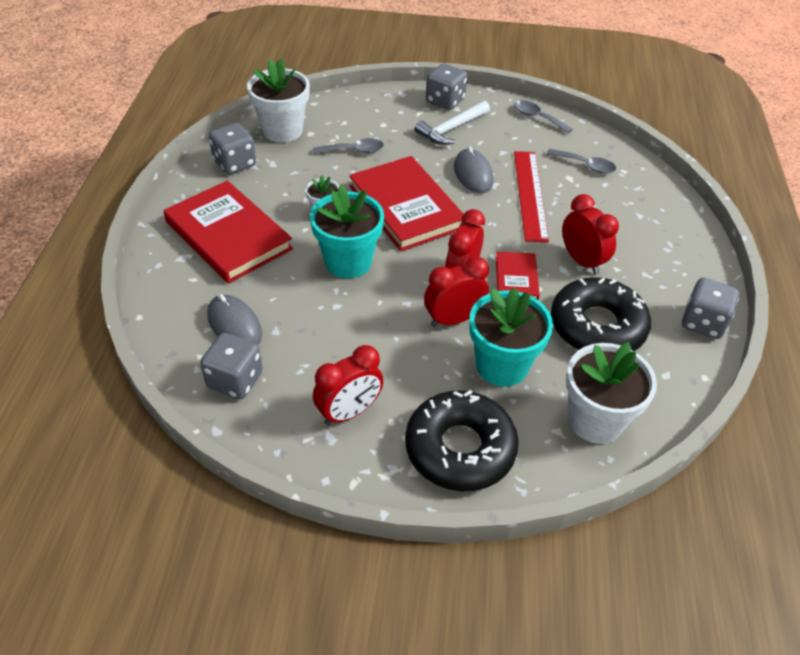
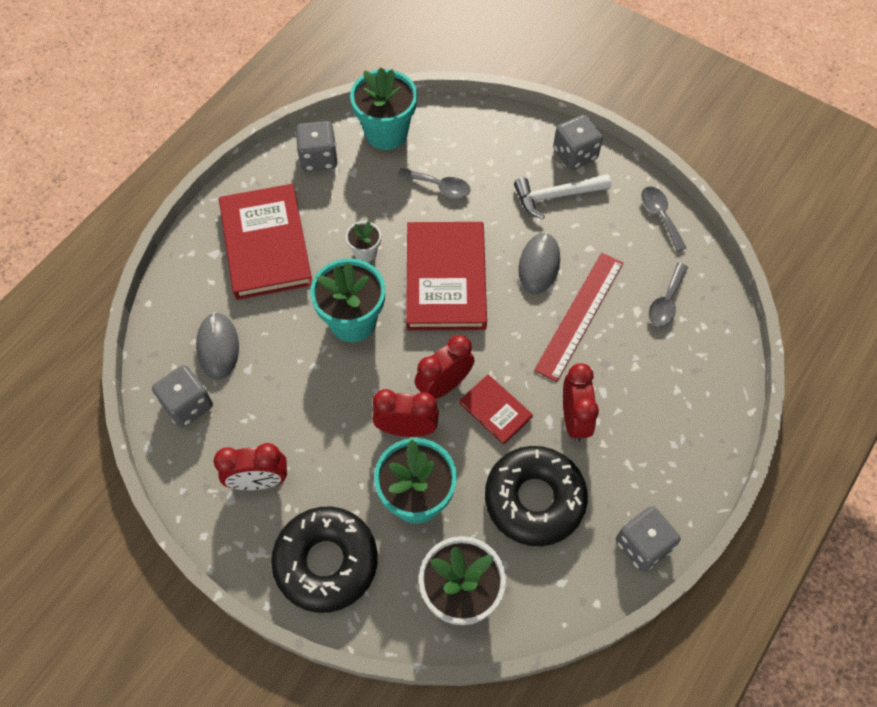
camera: 30 degrees right, 15 degrees up
(282, 130) = (386, 133): white flower pot -> turquoise flower pot
(516, 278) = (495, 410): red book -> red book turned 75 degrees counterclockwise
(585, 165) = (666, 302): grey spoon -> grey spoon turned 60 degrees clockwise

